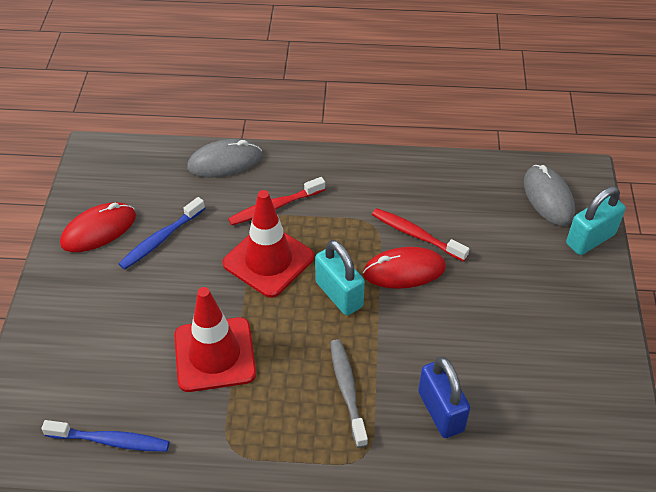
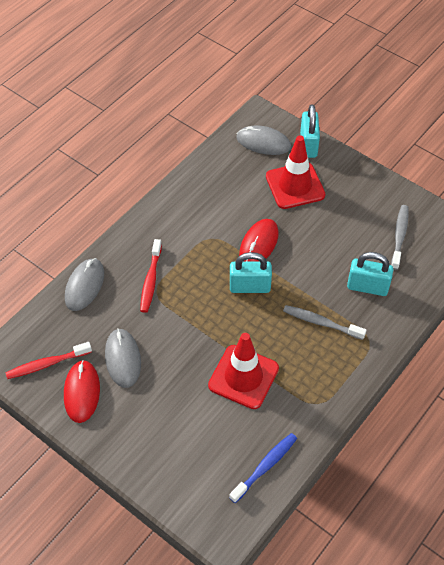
camera: 55 degrees left, 5 degrees up
(161, 239) = (123, 359): blue toothbrush -> grey mouse
(268, 260) = (192, 308): red traffic cone -> red traffic cone (295, 186)
(416, 235) = (237, 222): red toothbrush -> red toothbrush (47, 364)
(441, 411) = (367, 287): blue padlock -> turquoise padlock
(550, 405) = (399, 236): none -> grey toothbrush

